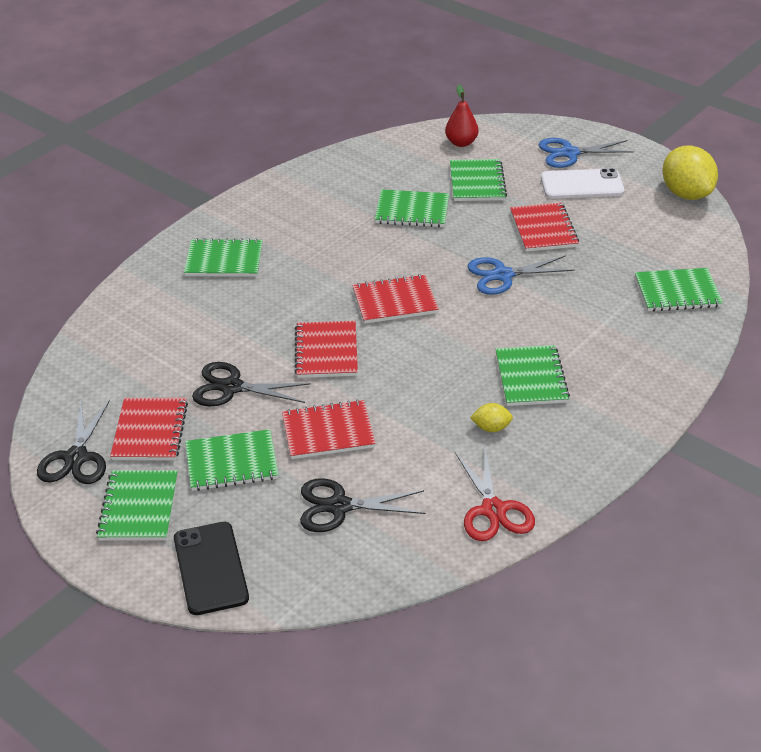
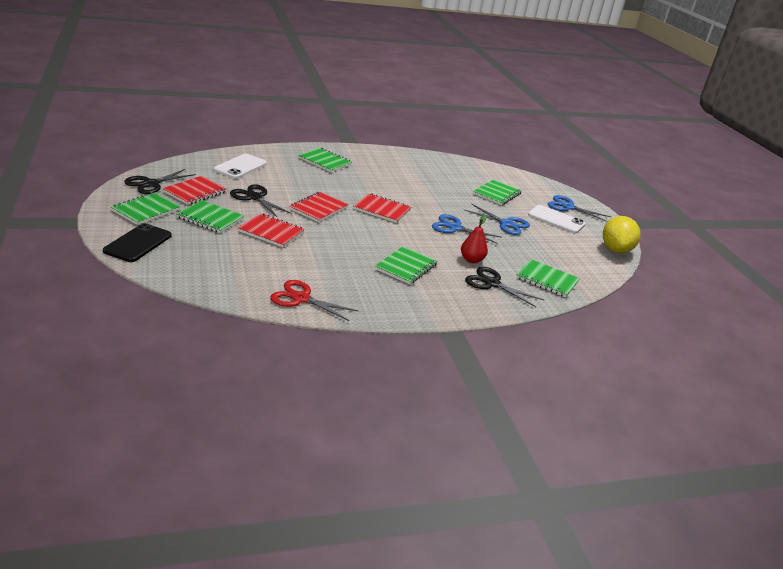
camera: 30 degrees right, 10 degrees down
(140, 344) = (240, 167): none -> white phone
(339, 506) = (230, 256): black scissors -> black scissors (492, 283)
(412, 211) = (445, 187): green notebook -> none
(461, 143) = (511, 179): red pear -> red pear (471, 260)
(491, 428) = (353, 272): yellow lemon -> none
(493, 510) = (301, 298): red scissors -> red scissors turned 90 degrees clockwise
(543, 229) = (506, 224): red notebook -> blue scissors

